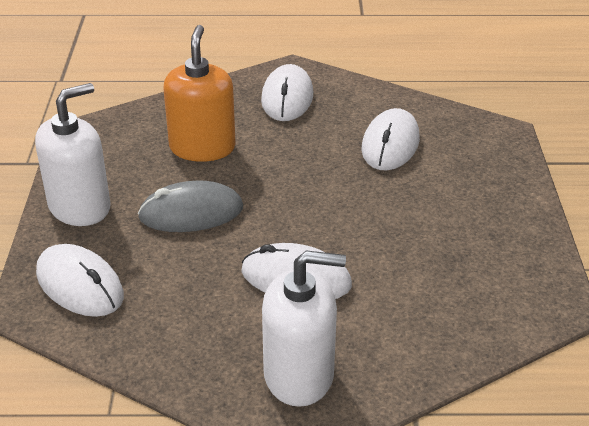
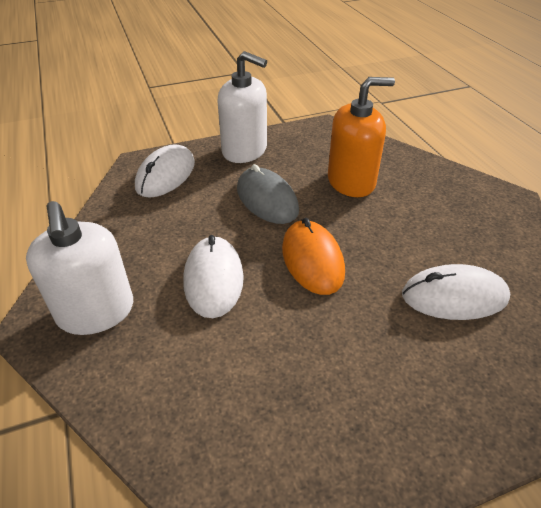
camera: 70 degrees right, 5 degrees up
(287, 97) = (463, 207): white mouse -> none
(305, 207) = (312, 260): none -> orange mouse

